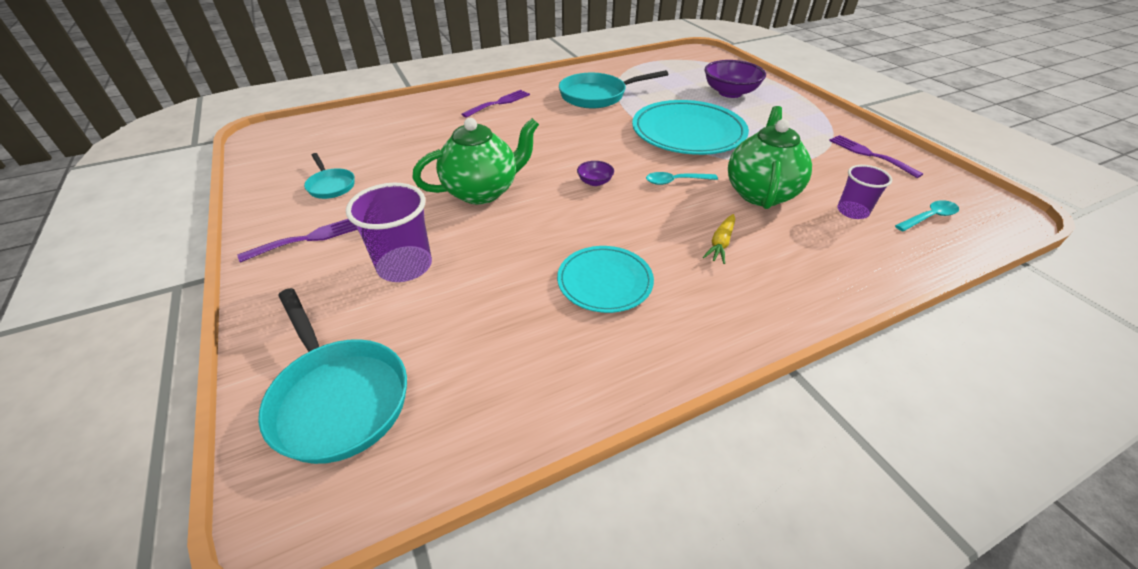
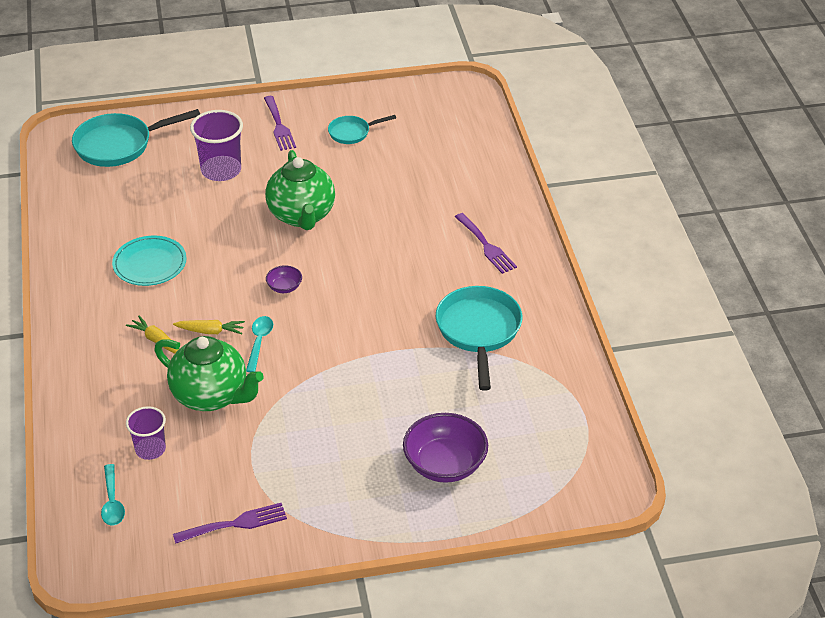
camera: 105 degrees right, 0 degrees up
(682, 211) = (210, 331): none -> yellow carrot
(688, 132) = (352, 384): turquoise plate -> none

